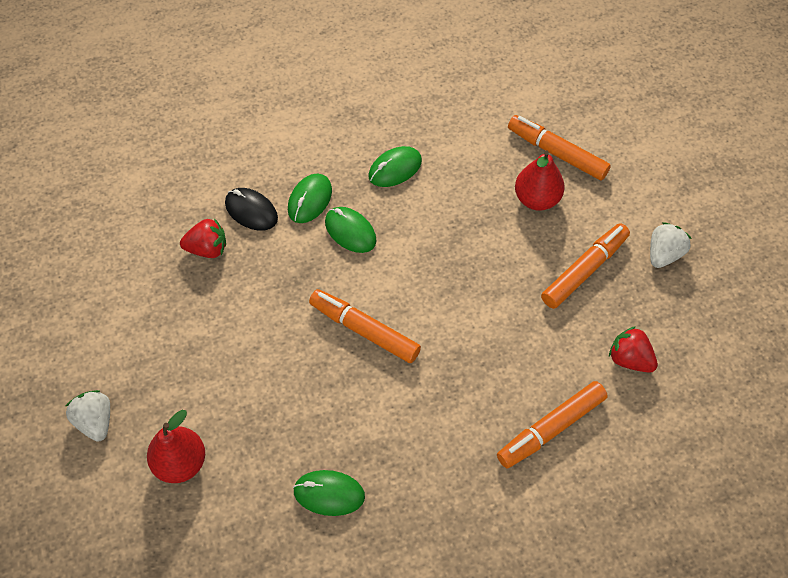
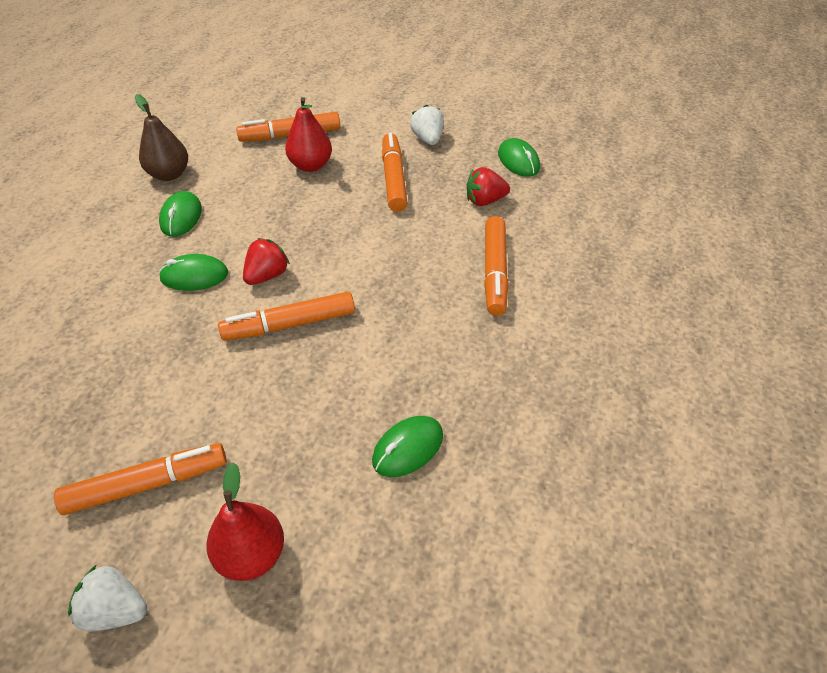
camera: 50 degrees left, 10 degrees down
(177, 362) = (147, 484): none -> orange marker
(207, 249) = (72, 381): red strawberry -> red strawberry (267, 275)
(251, 211) = (83, 326): black mouse -> none
(310, 200) = (131, 282): green mouse -> green mouse (518, 161)
(428, 119) = (169, 174): none -> brown pear

